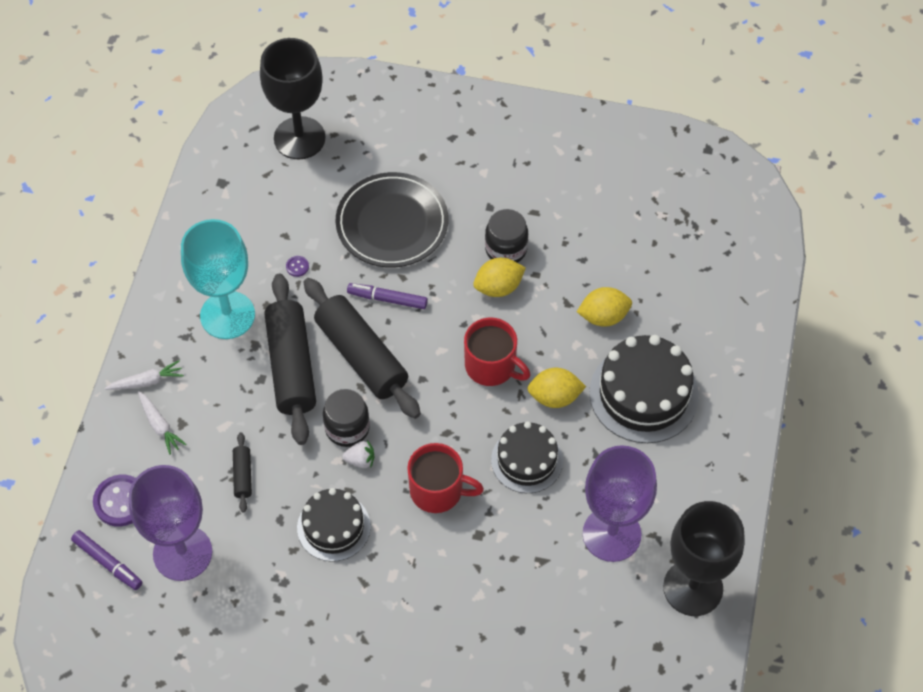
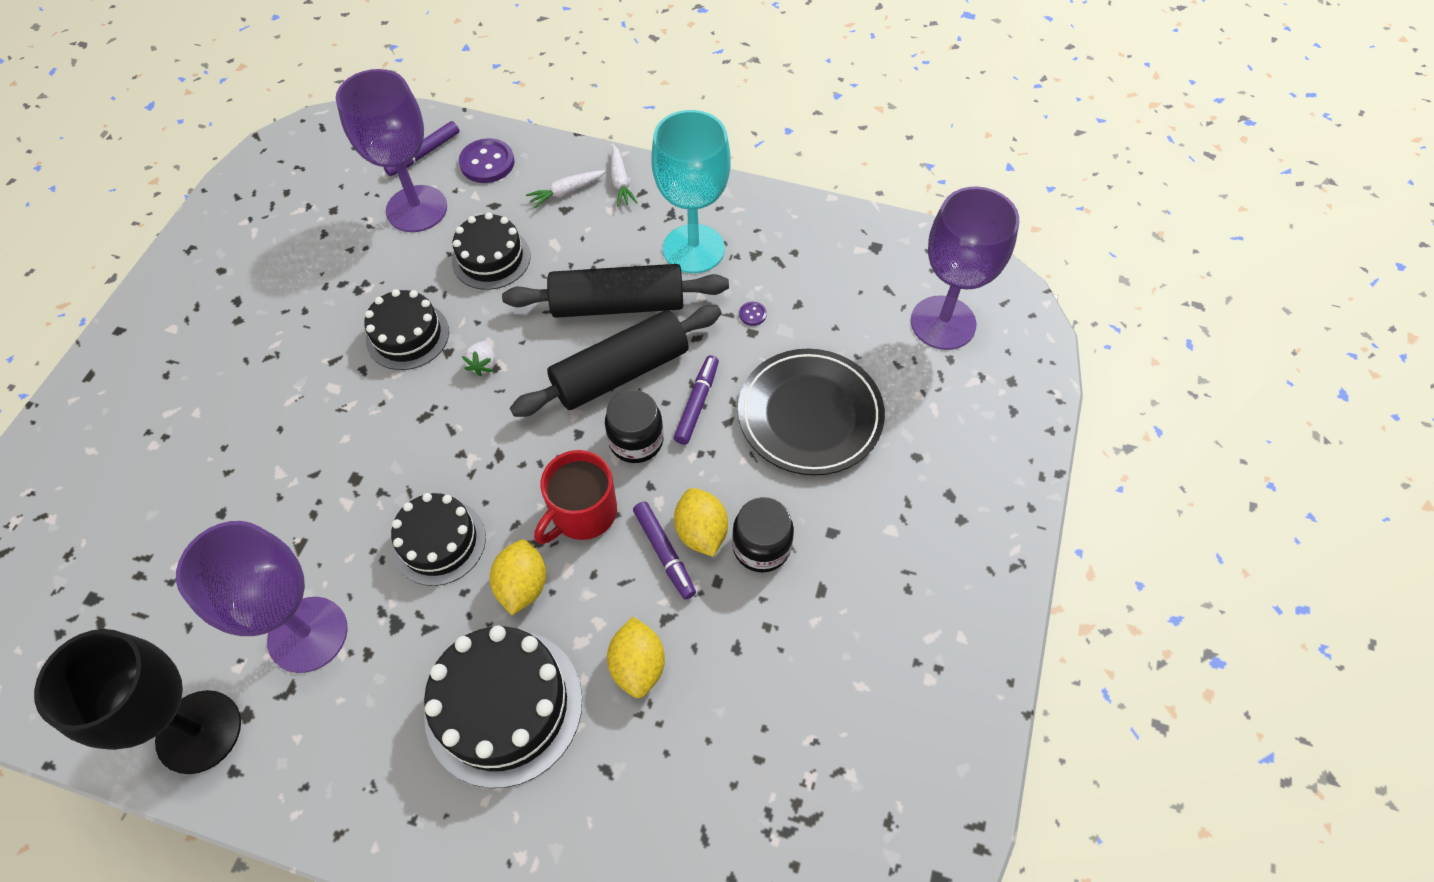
camera: 95 degrees right, 0 degrees up
(243, 475) = (491, 258): black rolling pin -> black cake
(299, 138) = (943, 323): black goblet -> purple goblet
(347, 428) = (527, 354): black jar -> black jar (636, 441)
(438, 490) = (424, 439): red mug -> none
(517, 309) = (664, 553): none -> purple marker

